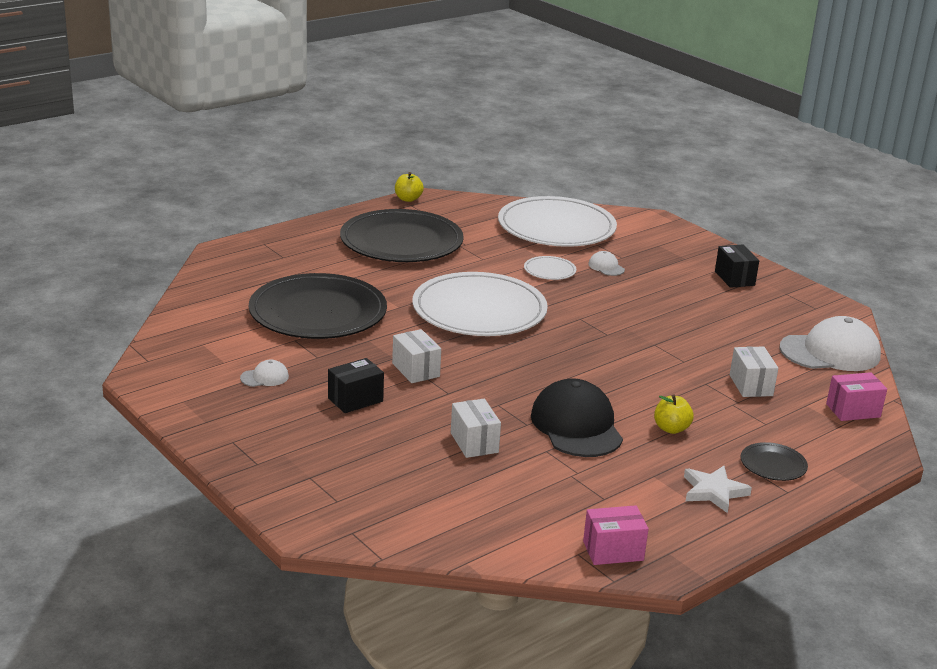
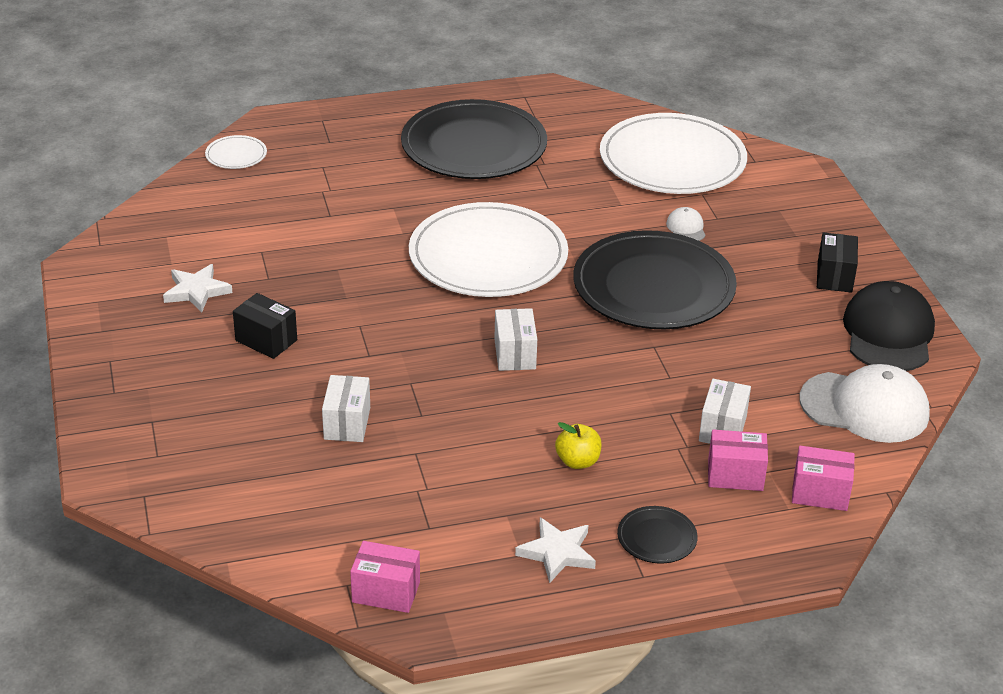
camera: 25 degrees right, 10 degrees up
(264, 377) = (197, 291): white cap -> white star
(318, 312) = (311, 221): black plate -> black plate (653, 286)
(355, 400) = (266, 340): black box -> black box turned 45 degrees clockwise
(408, 199) = (527, 88): yellow apple -> none
(415, 370) = (357, 318): white box -> white box (515, 354)
(549, 270) = (613, 219): white plate -> white plate (236, 155)
(576, 426) = (474, 430): black cap -> black cap (888, 333)
(787, 412) = (735, 475): none -> pink box

